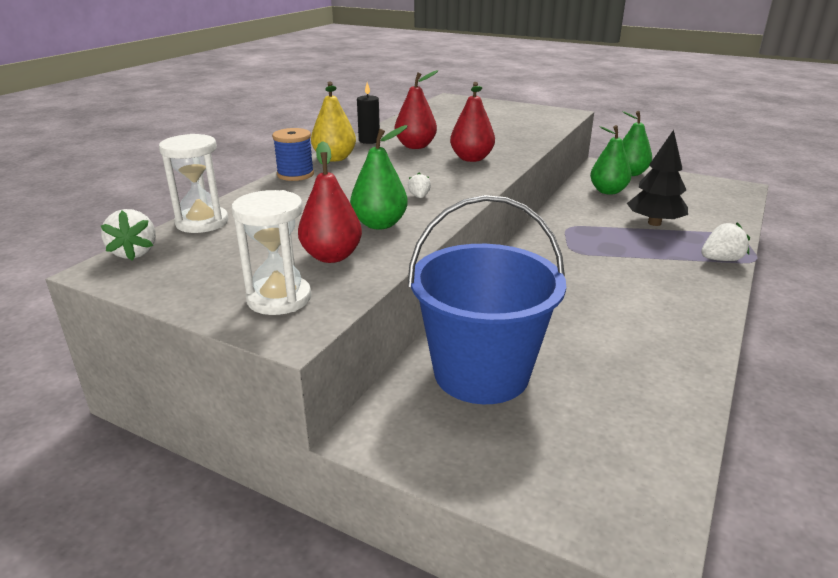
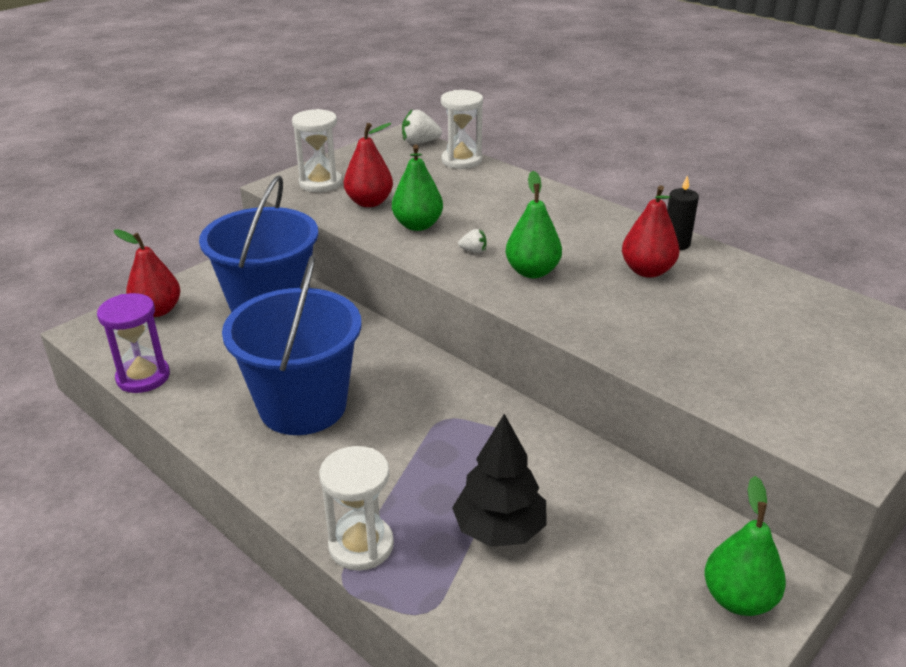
camera: 105 degrees right, 5 degrees up
(295, 174) = (562, 197): blue spool -> none
(334, 158) = (609, 219): yellow pear -> none
(471, 159) = (587, 301): red pear -> red pear (157, 310)
(608, 191) = (642, 527): green pear -> green pear (532, 272)
(619, 311) = (303, 406): none -> blue bucket
(677, 429) = (143, 377): none -> purple hourglass
(721, 260) = (361, 545): white strawberry -> white hourglass

